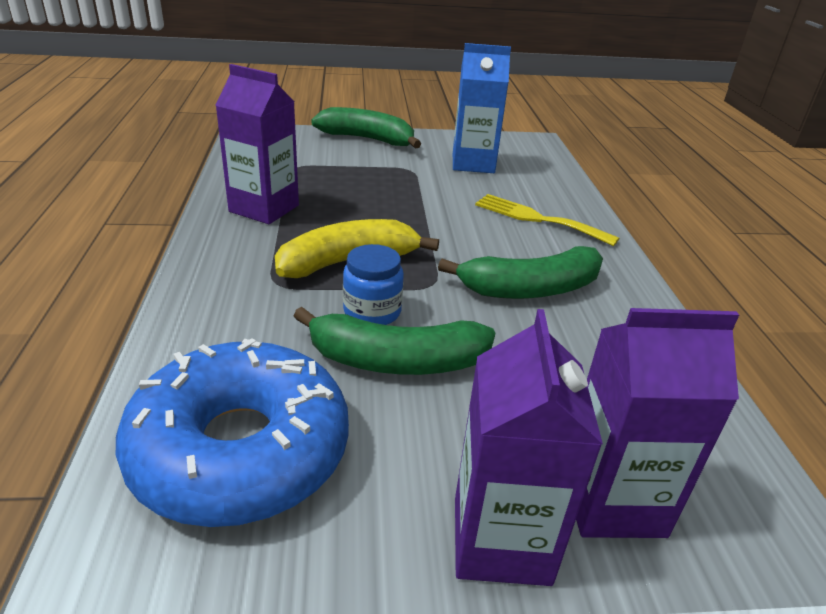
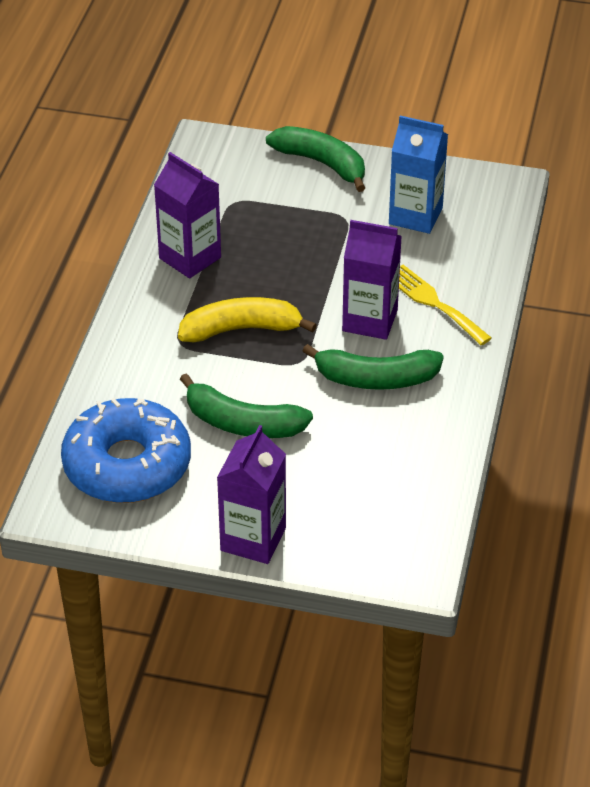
camera: 20 degrees right, 10 degrees up
(372, 312) = (241, 380): blue jar -> none
(612, 500) = (329, 533): purple carton -> purple carton (370, 320)

